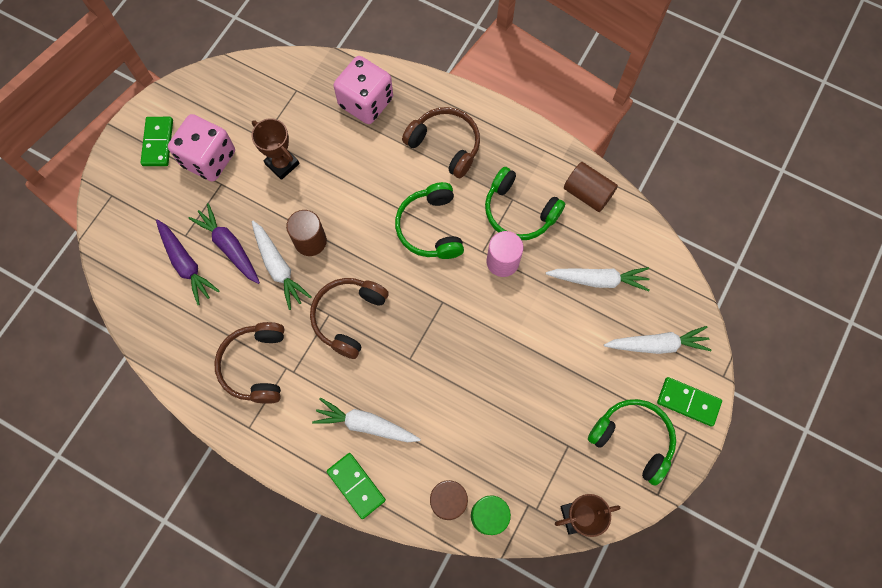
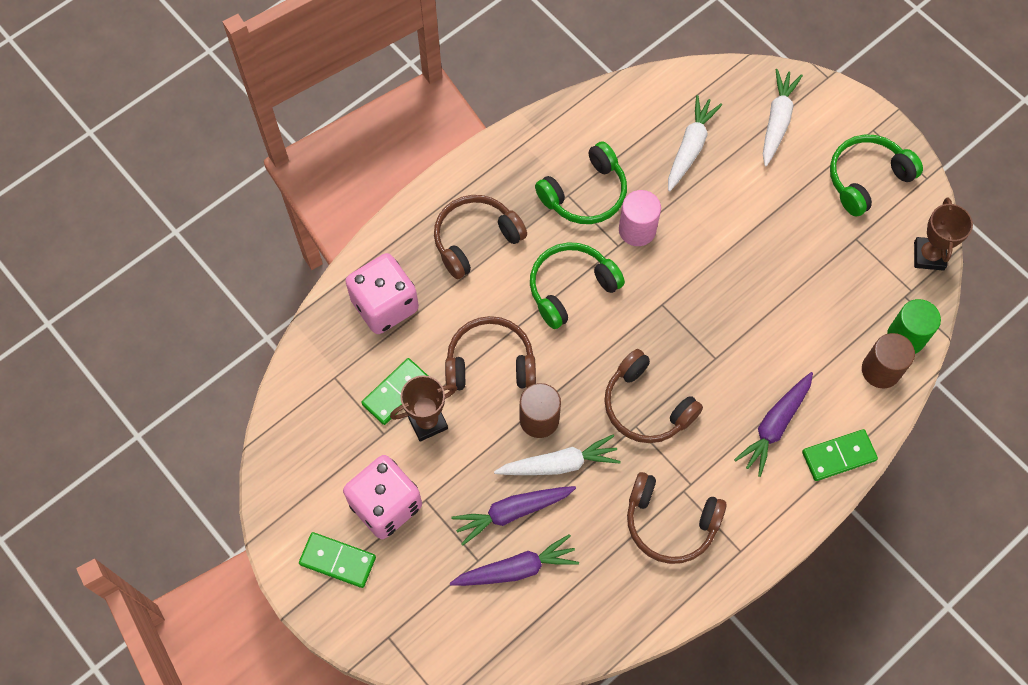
camera: 70 degrees left, 5 degrees down
(345, 191) = (490, 362): none -> brown headphones
(365, 424) = (774, 426): white carrot -> purple carrot
(430, 228) = (570, 288): green headphones -> green headphones turned 135 degrees clockwise
(587, 193) = (589, 122): brown cylinder -> none
(688, 402) = (844, 117): green domino -> green domino (396, 392)

